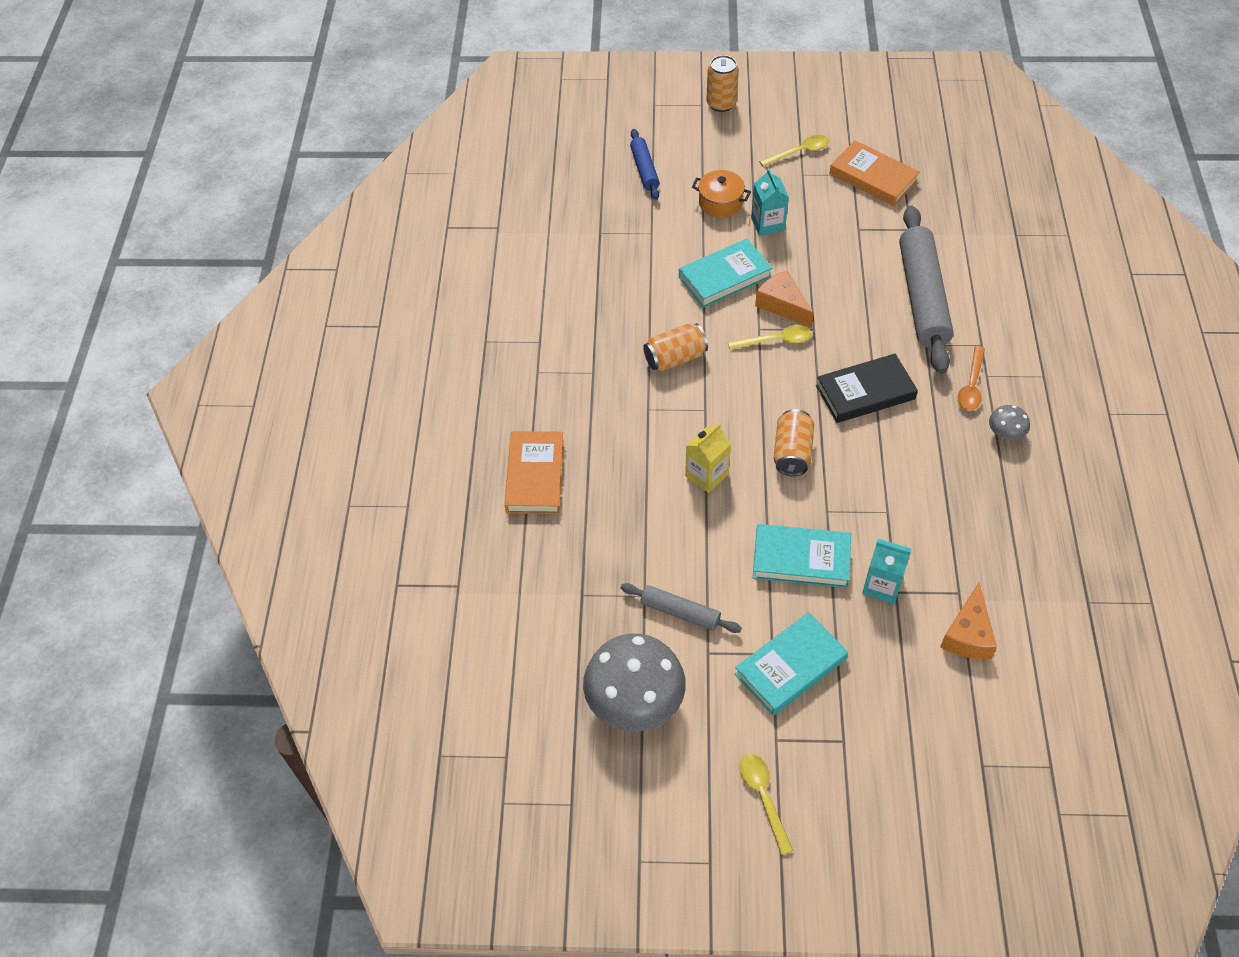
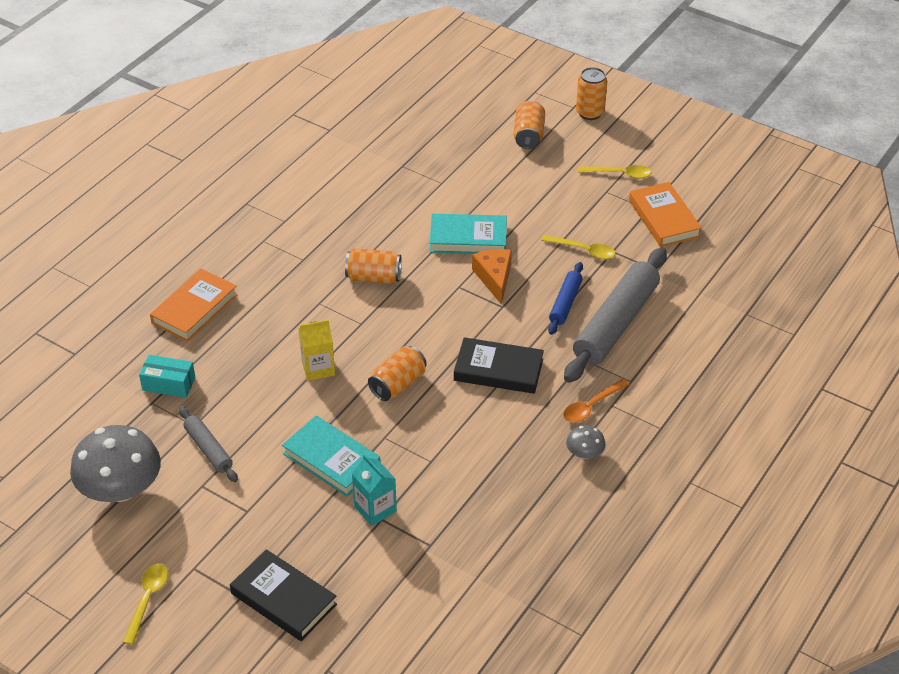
camera: 30 degrees right, 10 degrees down
(581, 567) = (169, 384): none -> turquoise box
(644, 169) = (481, 135): blue rolling pin -> blue rolling pin (565, 303)
(687, 150) = (529, 135): none -> orange can
(720, 203) = (517, 184): orange pot -> none
(767, 224) = (540, 215): turquoise carton -> none
(775, 340) = (463, 301): yellow spoon -> yellow spoon (583, 250)
(790, 667) = (251, 527): turquoise book -> none
(883, 721) = (283, 599): none -> black book
(968, 634) = (408, 577): orange cheese -> none

